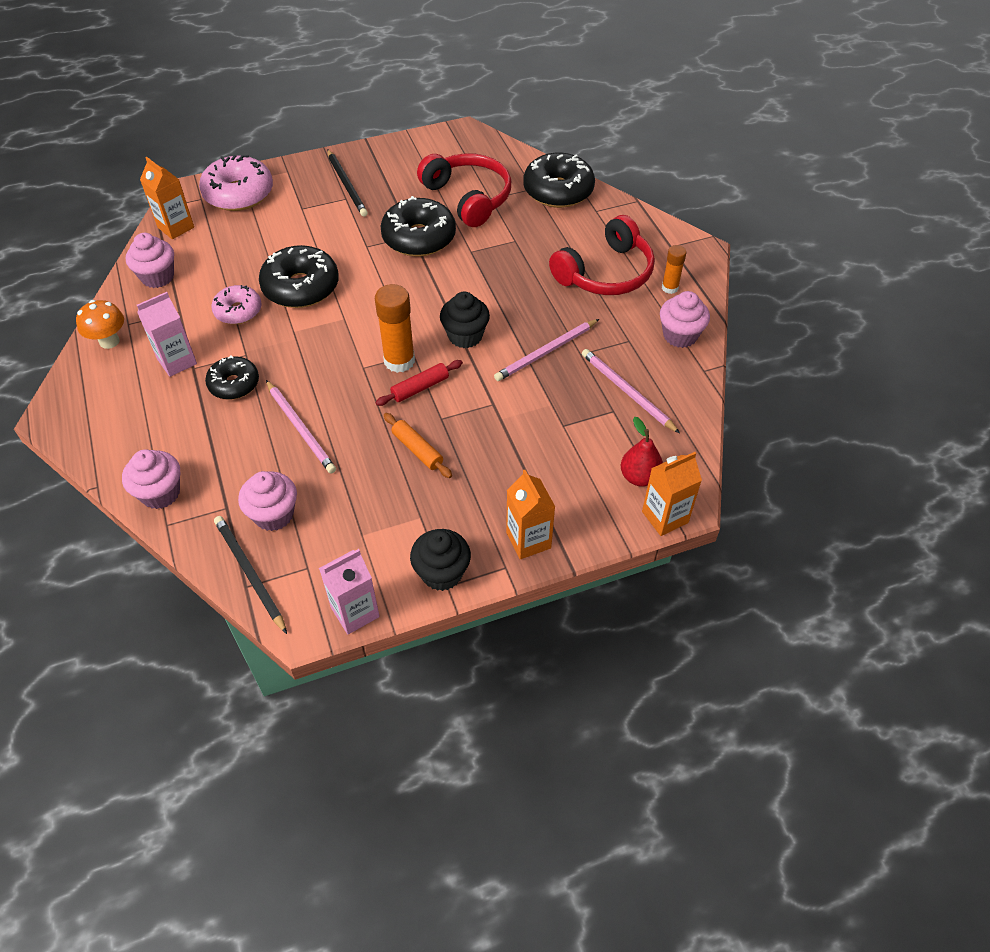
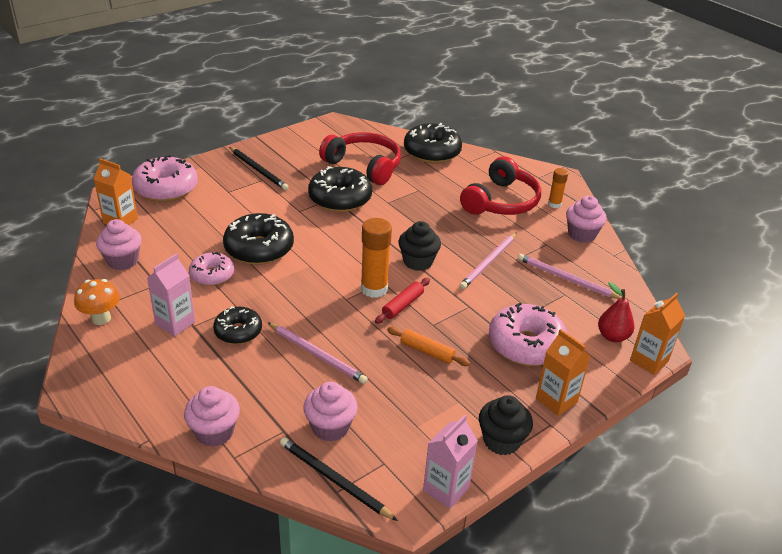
camera: 20 degrees left, 15 degrees down
(531, 465) = (526, 344): none -> pink donut

